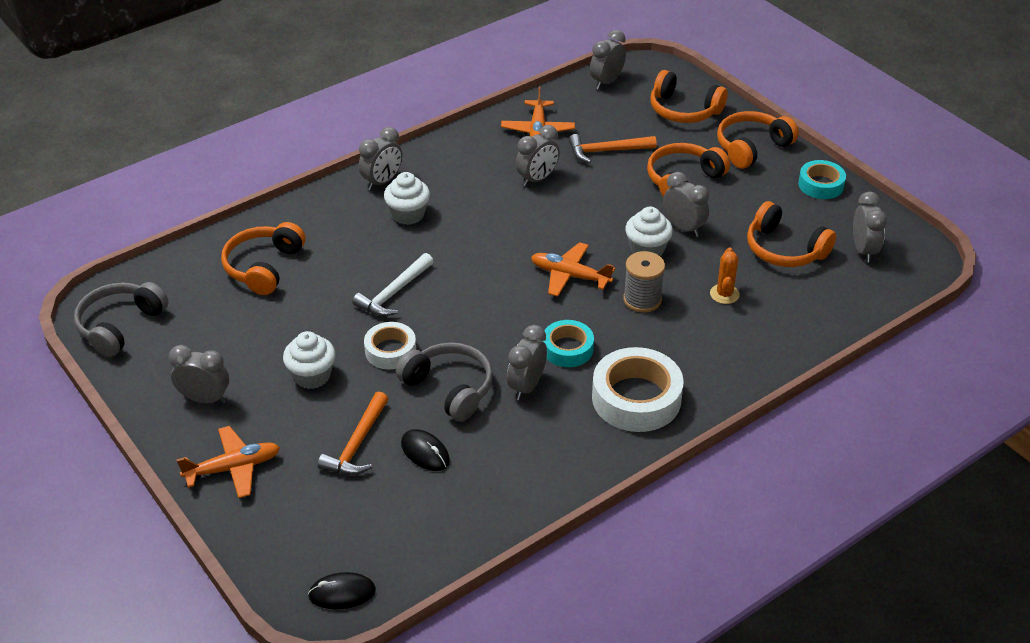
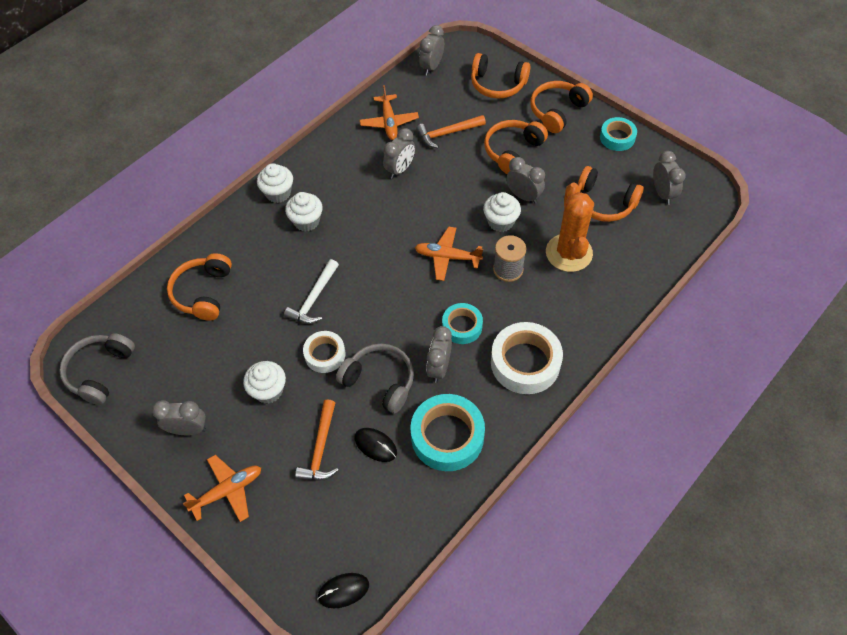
camera: 10 degrees left, 15 degrees up
(382, 182) = (278, 193): grey clock -> white cupcake
(516, 458) = (447, 436): none -> turquoise tape
(724, 294) = (569, 253): orange cactus -> orange cactus, size x2.04

